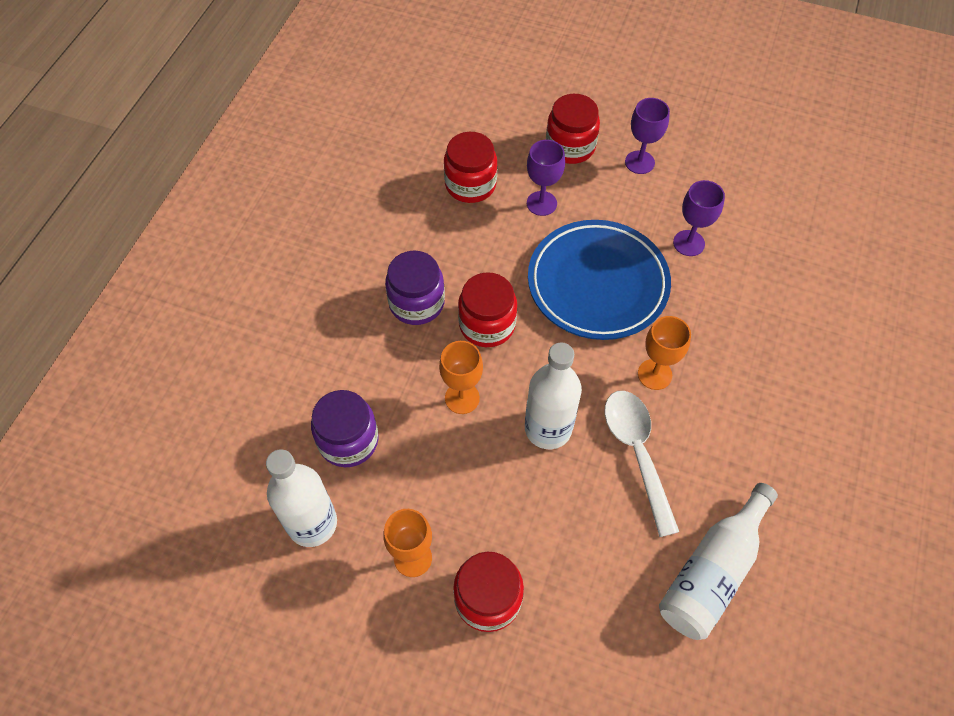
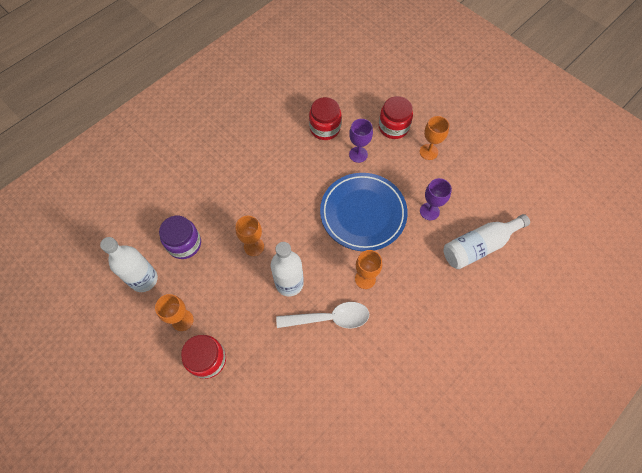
camera: 25 degrees right, 5 degrees up
(416, 303) = (259, 184): purple jar -> none
(487, 324) = (289, 211): red jar -> none
(637, 452) = (329, 318): white spoon -> white spoon turned 75 degrees clockwise
(639, 162) = (428, 152): purple goblet -> orange goblet
(712, 571) = (333, 402): white bottle -> white bottle (479, 246)

